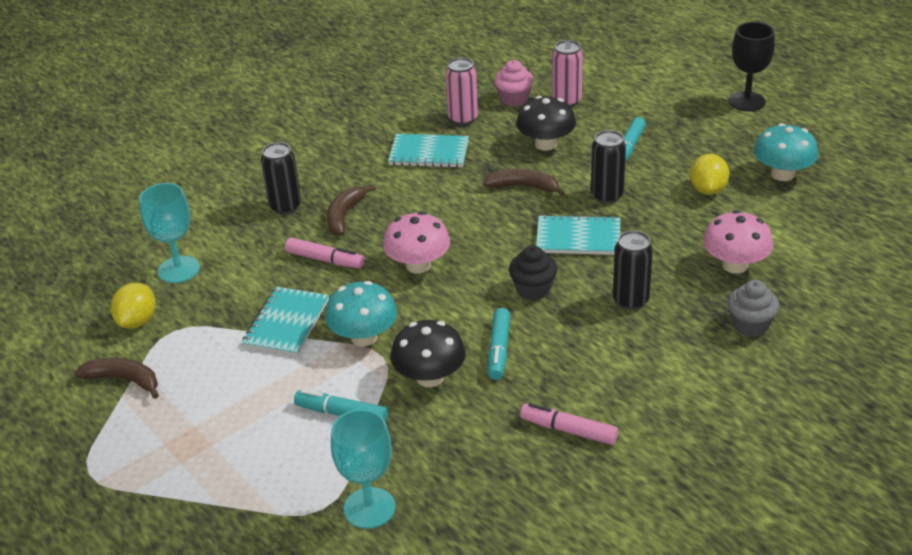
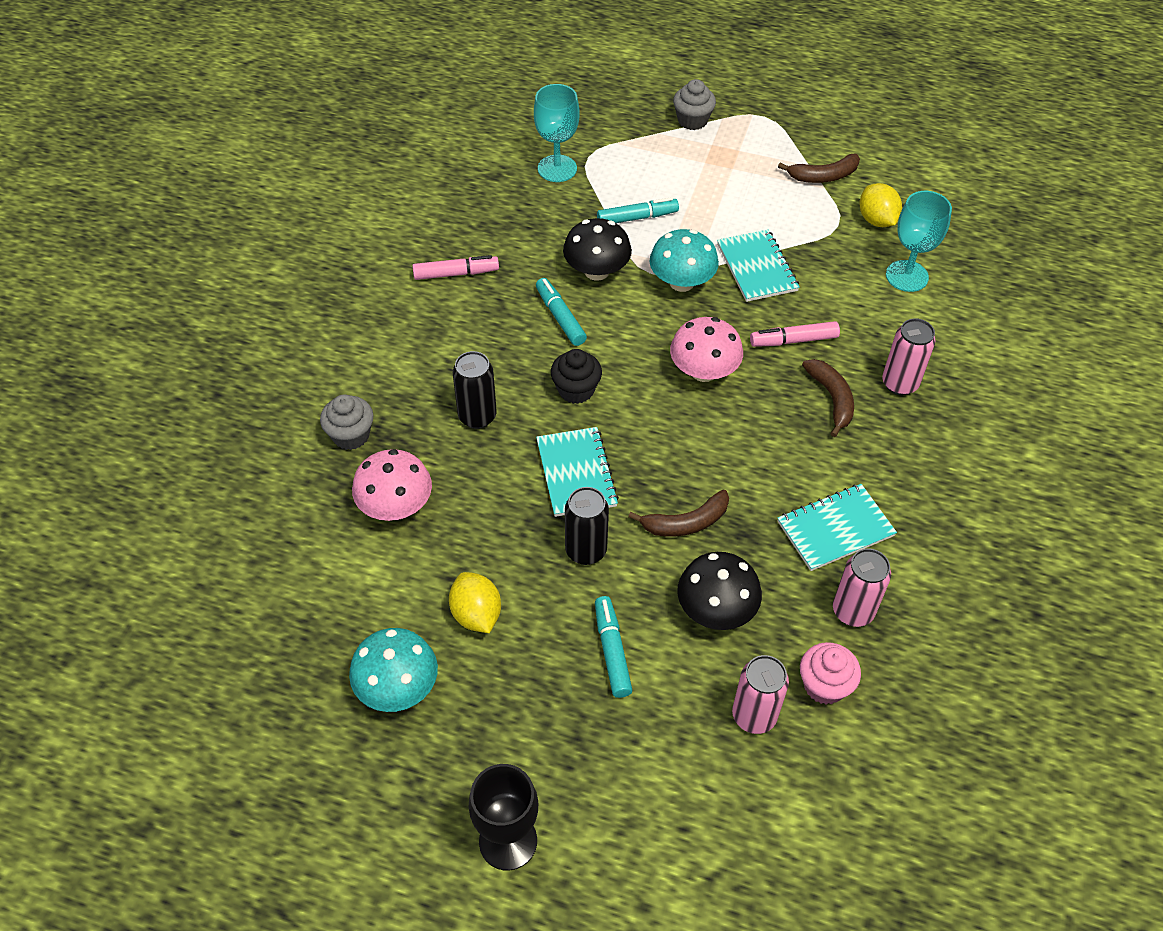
camera: 145 degrees right, 15 degrees up
(165, 503) = (692, 120): none -> grey cupcake
(285, 207) = (899, 383): black can -> pink can
(578, 238) = (576, 473): turquoise notebook -> turquoise notebook turned 75 degrees counterclockwise

